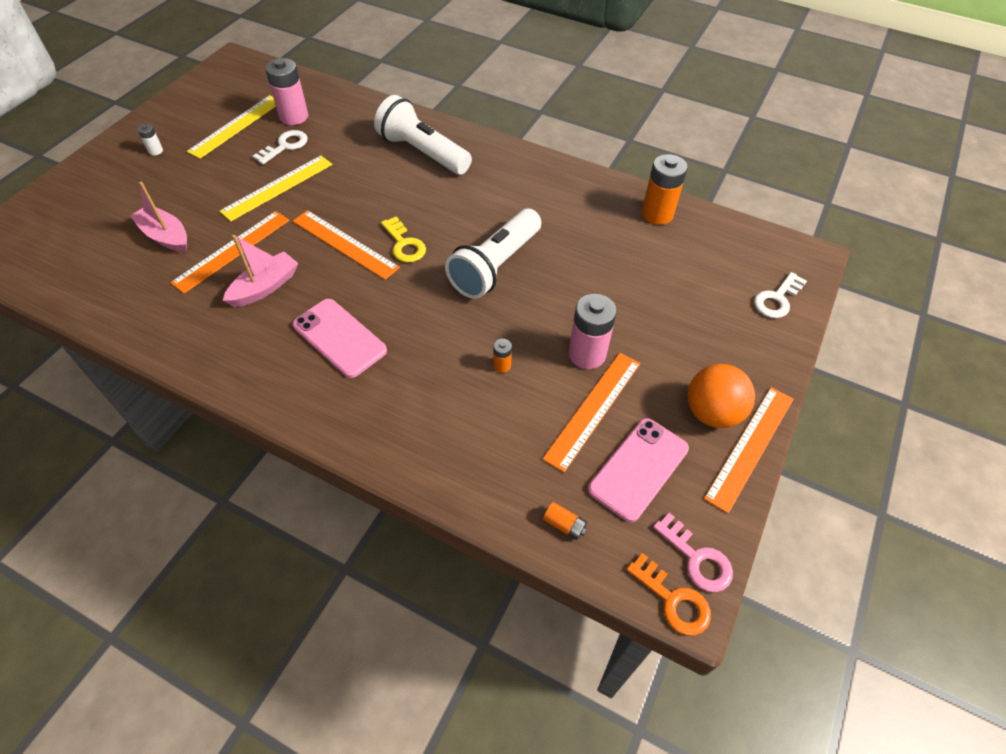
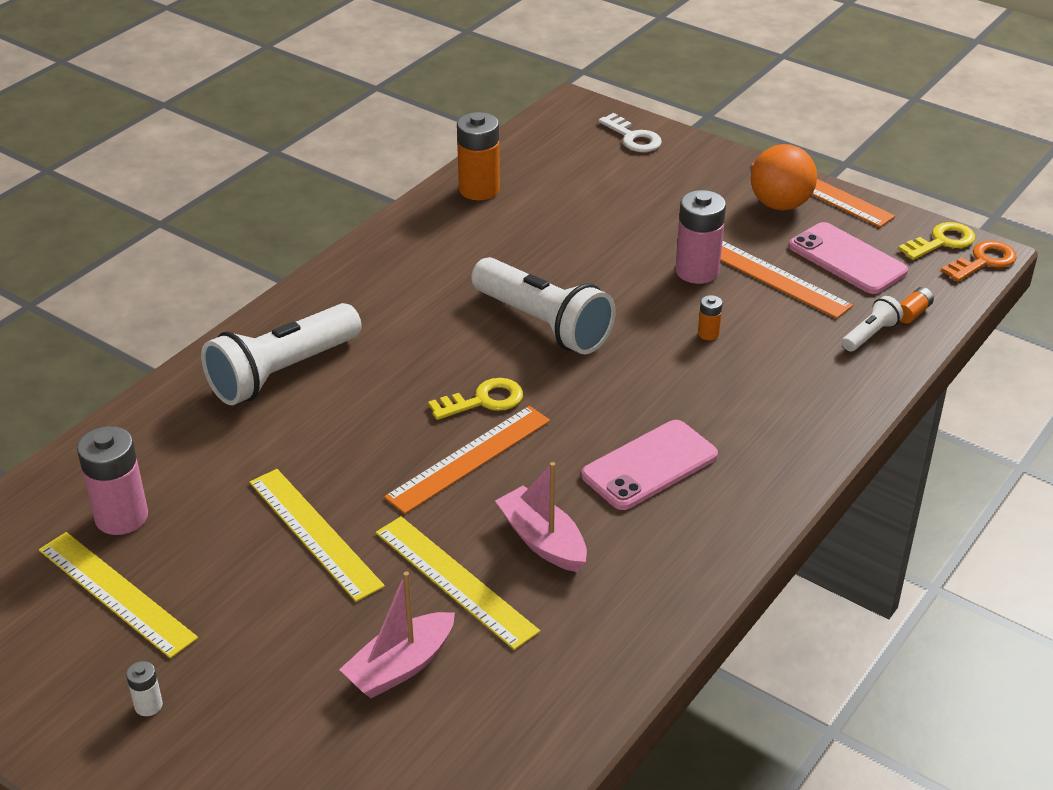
camera: 80 degrees left, 15 degrees down
(232, 251) = (455, 581): orange ruler -> yellow ruler
(285, 146) = (204, 526): white key -> none
(523, 487) = (870, 335): none -> white flashlight
(697, 558) = (942, 242): pink key -> yellow key

